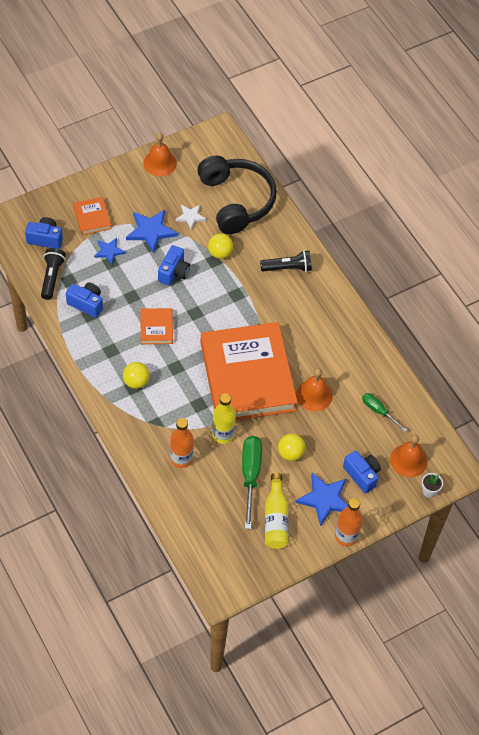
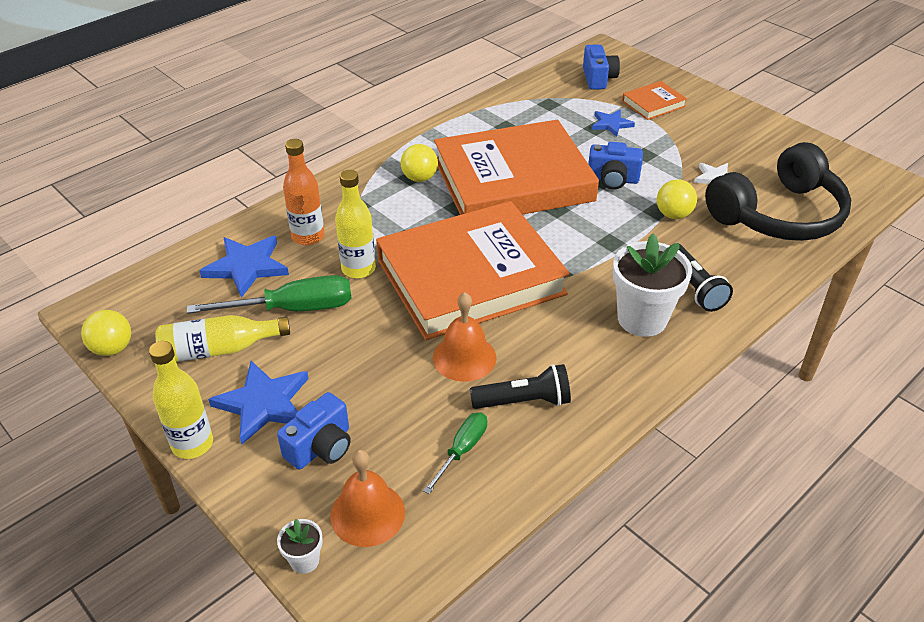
camera: 80 degrees right, 15 degrees down
(52, 277) = (546, 92): black flashlight -> black flashlight (524, 401)
(86, 304) = (521, 121): blue camera -> none
(151, 231) = (666, 150): blue star -> blue star (246, 267)
(156, 328) = (513, 180): orange book -> orange book, size x2.46
(160, 163) = (784, 138): orange bell -> none
(290, 453) = (343, 347): yellow ball -> yellow ball (112, 348)
(306, 302) = (642, 319): none -> white flower pot
(346, 536) = (192, 444): orange bottle -> yellow bottle

